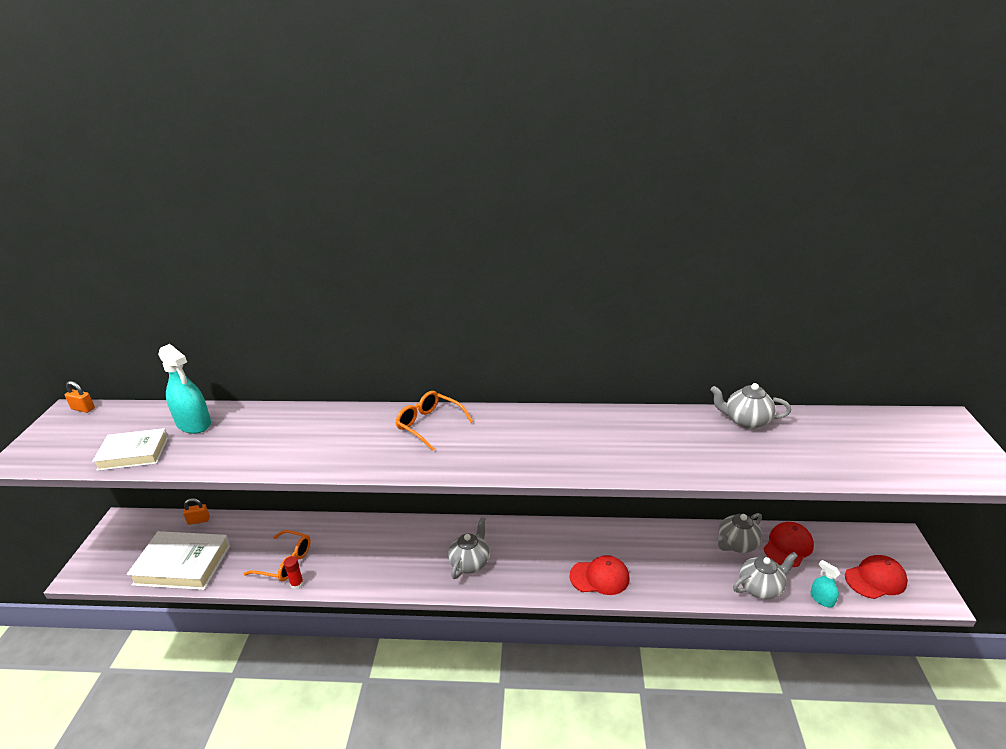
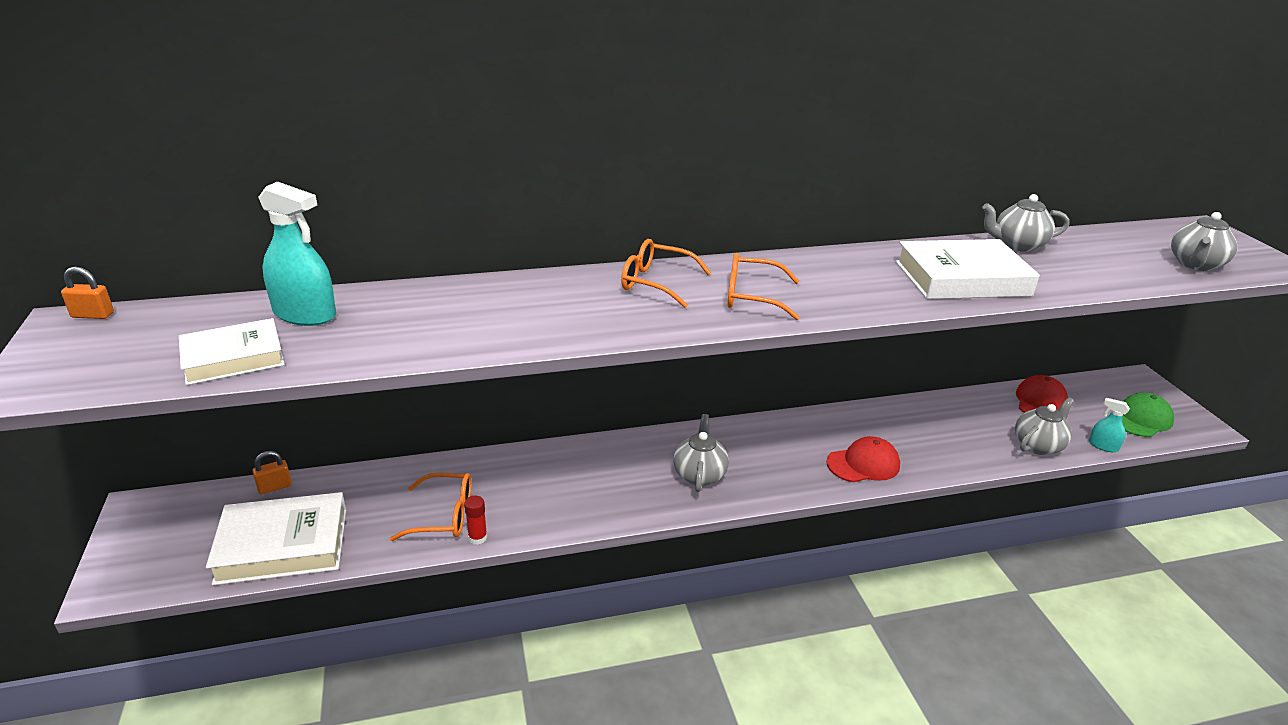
camera: 20 degrees left, 0 degrees up
(489, 447) = (752, 297): none -> orange glasses
(669, 450) = (962, 279): none -> white book
(736, 544) = (989, 408): grey teapot -> grey teapot (1195, 264)
(875, 579) = (1141, 419): red cap -> green cap

